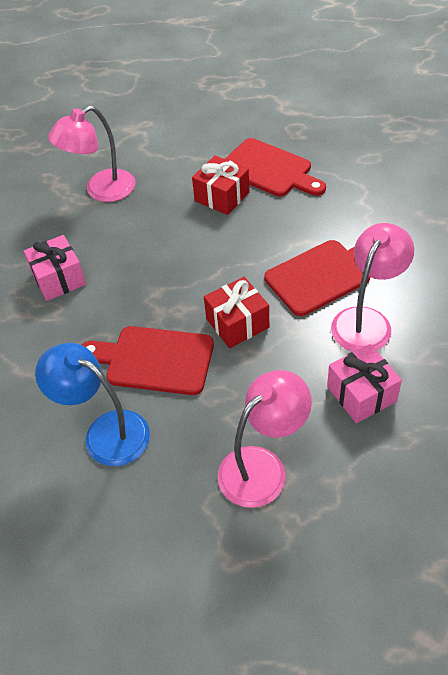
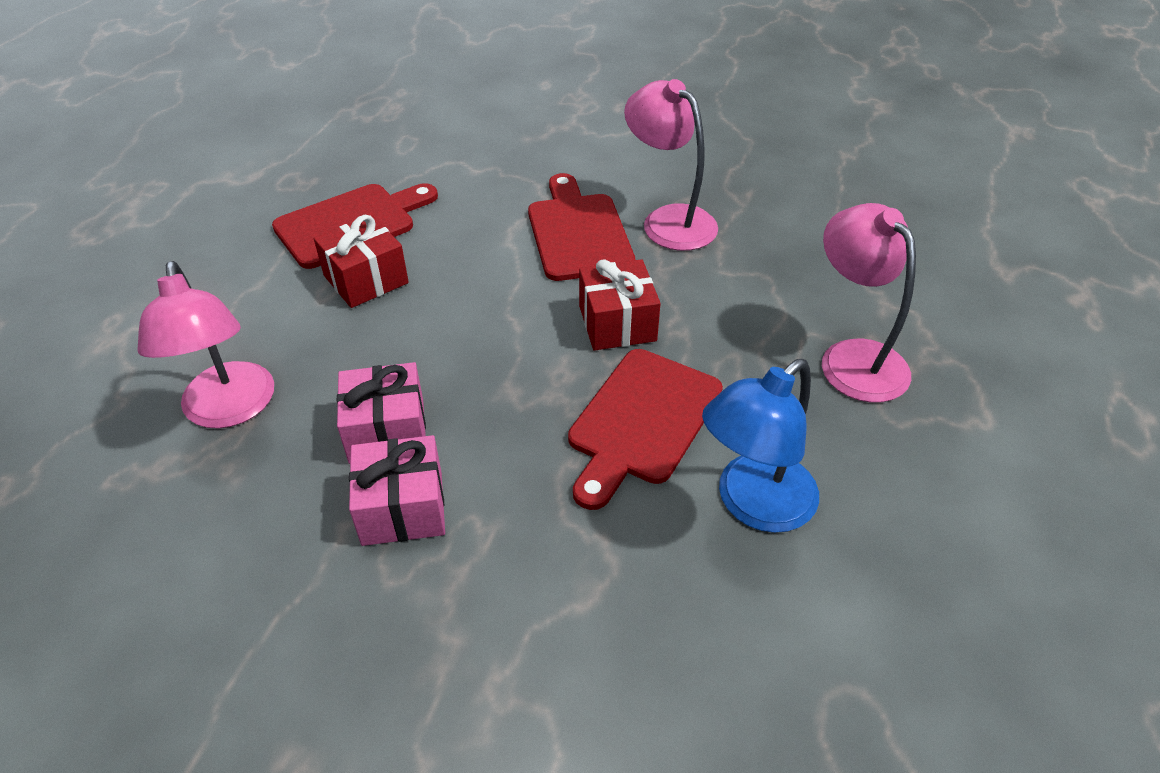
camera: 75 degrees left, 5 degrees down
(361, 394) = (773, 254): pink gift -> pink gift (387, 431)

